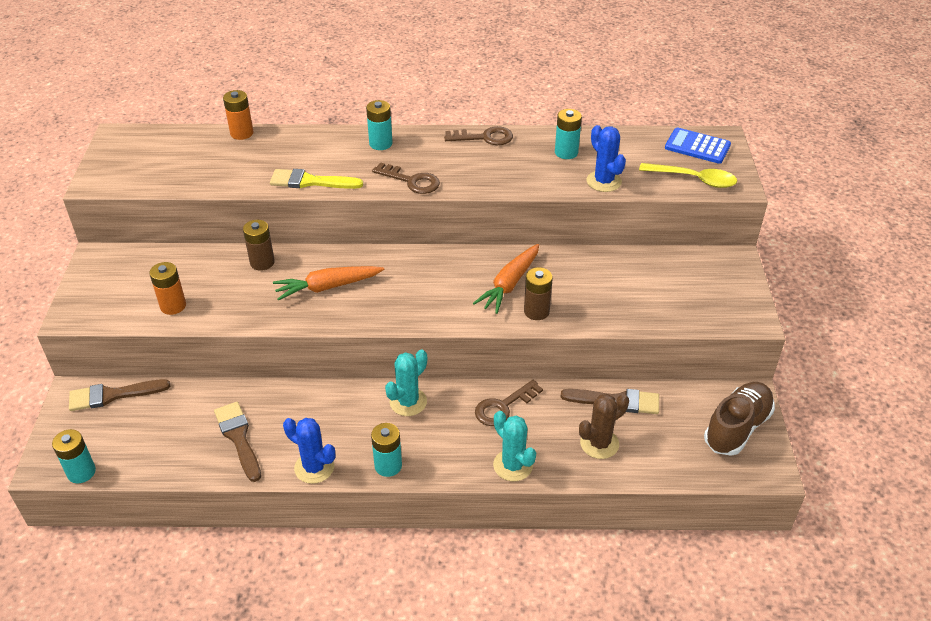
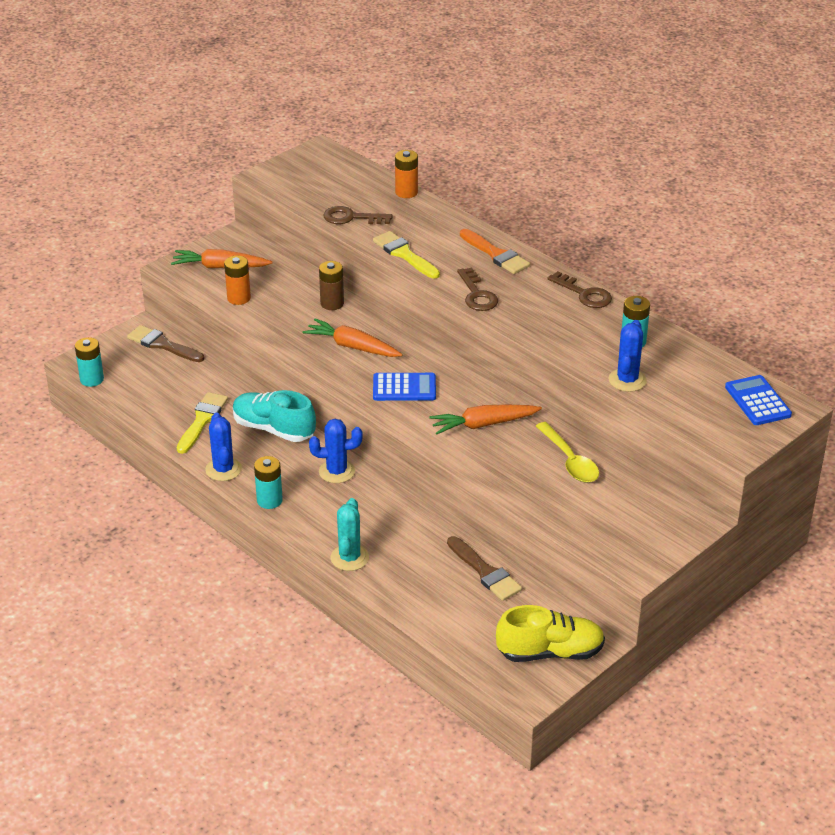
camera: 45 degrees right, 5 degrees down
(118, 289) = (220, 267): none -> orange carrot
(238, 438) = (202, 420): brown brush -> yellow brush
(311, 402) = (274, 429): none -> turquoise shoe
(381, 143) = (496, 254): turquoise battery -> orange brush
(408, 402) = (337, 471): turquoise cactus -> blue cactus
(414, 294) = (404, 388): none -> blue calculator
(503, 407) = (397, 519): brown key -> brown key (351, 218)
(536, 311) = (474, 454): brown battery -> none
(599, 443) = (429, 588): brown cactus -> none
(694, 179) = (708, 423): yellow spoon -> yellow spoon (570, 461)
(737, 428) = (550, 652): brown shoe -> yellow shoe

